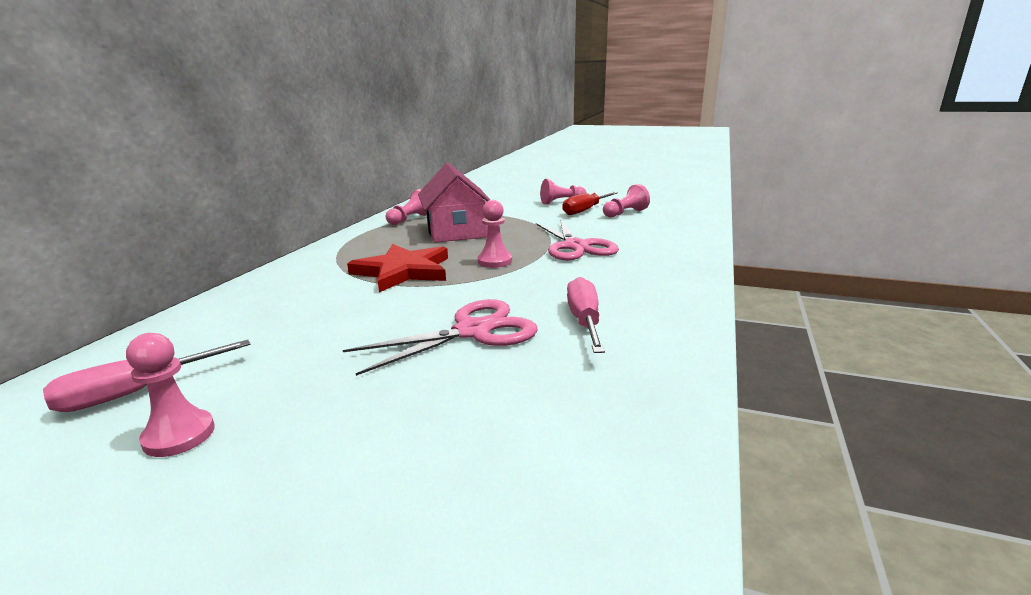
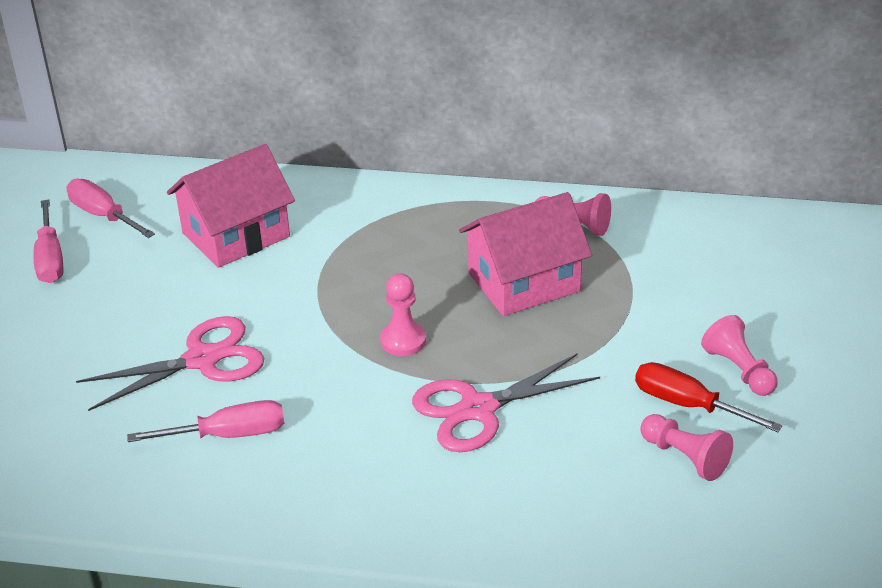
camera: 80 degrees right, 15 degrees up
(179, 435) = (50, 259): pink pawn -> pink screwdriver
(288, 314) = (236, 235): none -> pink house
(403, 271) = (358, 274): red star -> none
(473, 331) = (202, 360): pink scissors -> pink scissors turned 75 degrees counterclockwise

